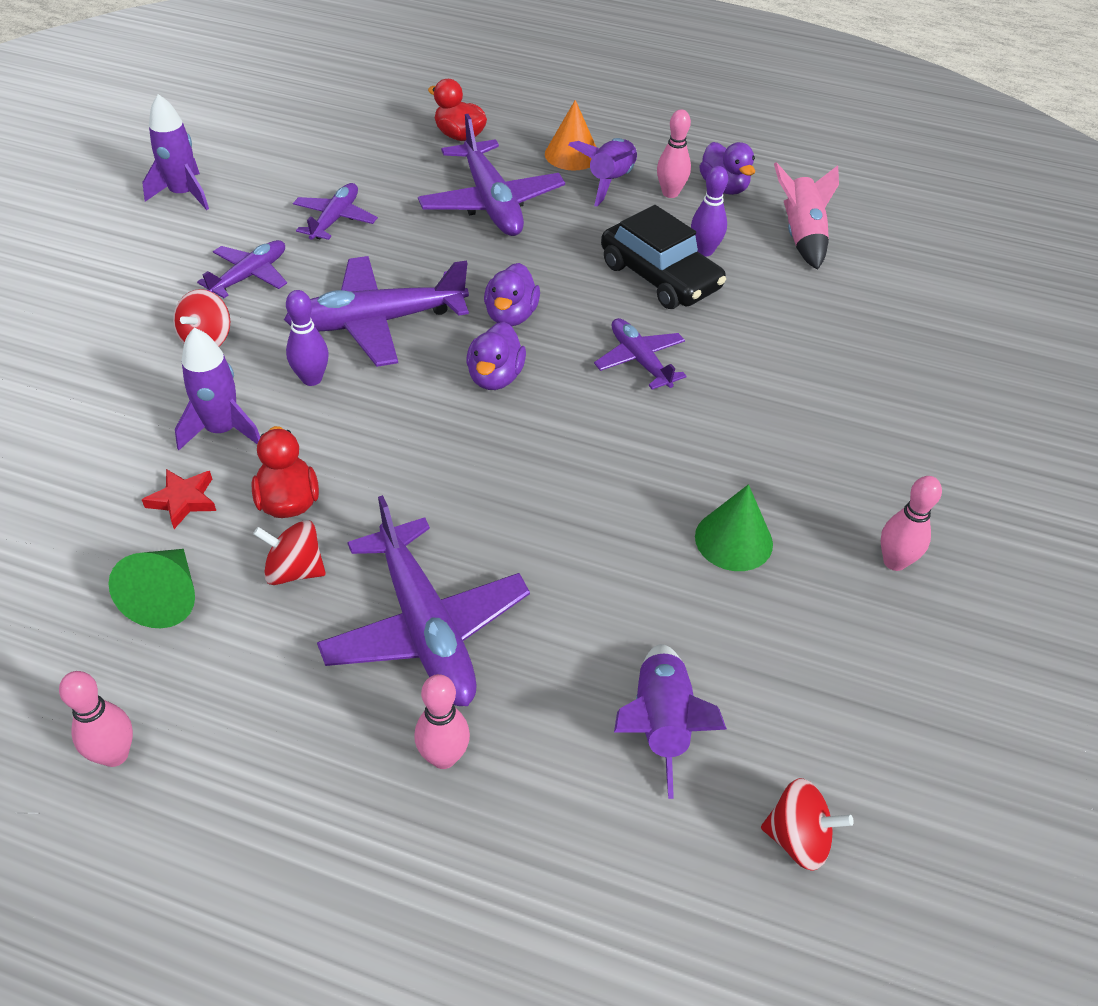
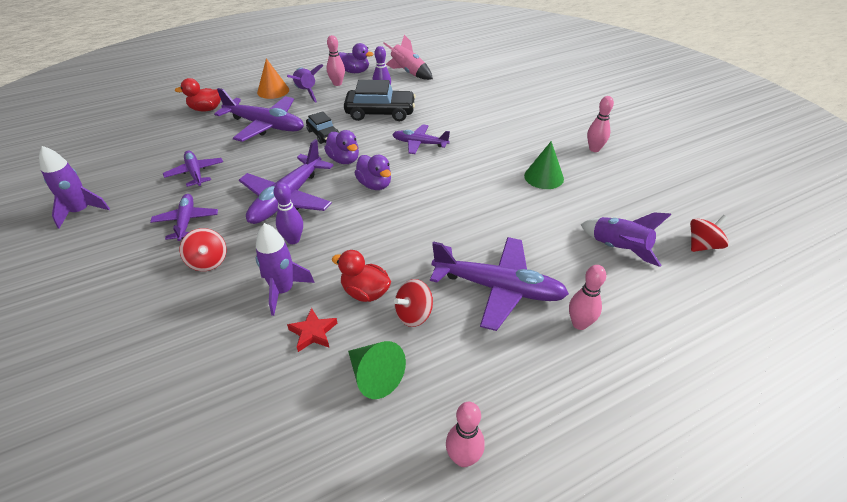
camera: 45 degrees left, 5 degrees down
(539, 261) = (323, 134): none -> black car

